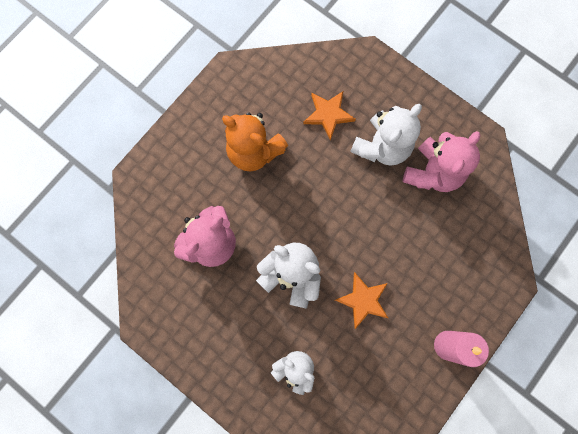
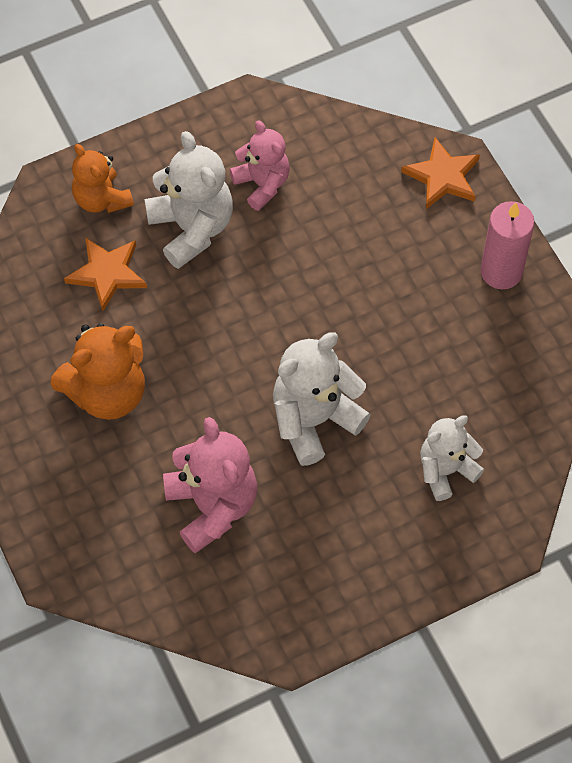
camera: 65 degrees left, 15 degrees down
(363, 300) = (393, 345): orange star -> orange star (443, 177)
(374, 88) = (101, 199): none -> orange teddy bear
(432, 172) = (262, 184): pink teddy bear -> pink teddy bear, size x0.66

